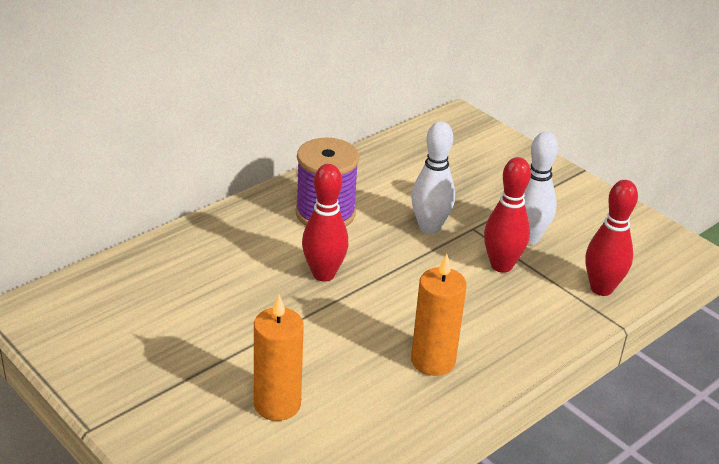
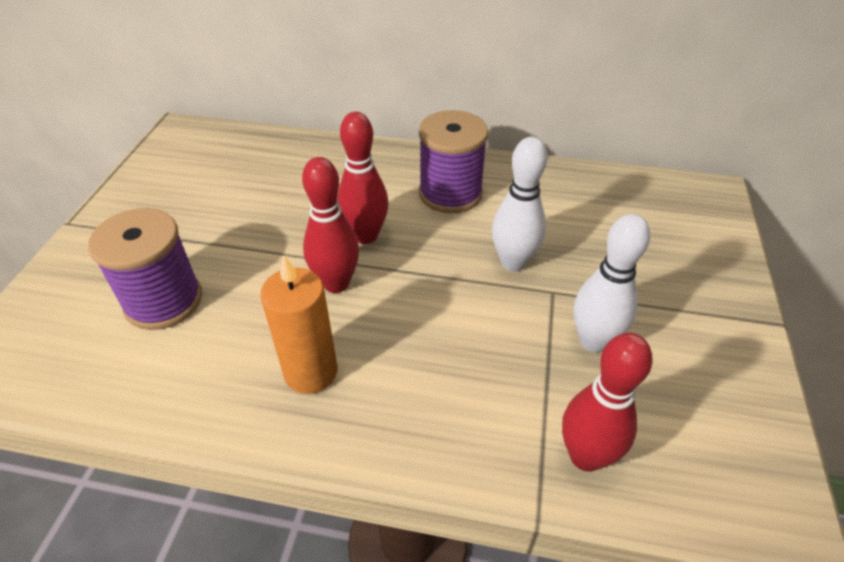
camera: 55 degrees right, 10 degrees up
(277, 404) = (163, 301): orange candle -> purple spool
(501, 265) = (519, 344): red bowling pin -> red bowling pin (336, 283)

